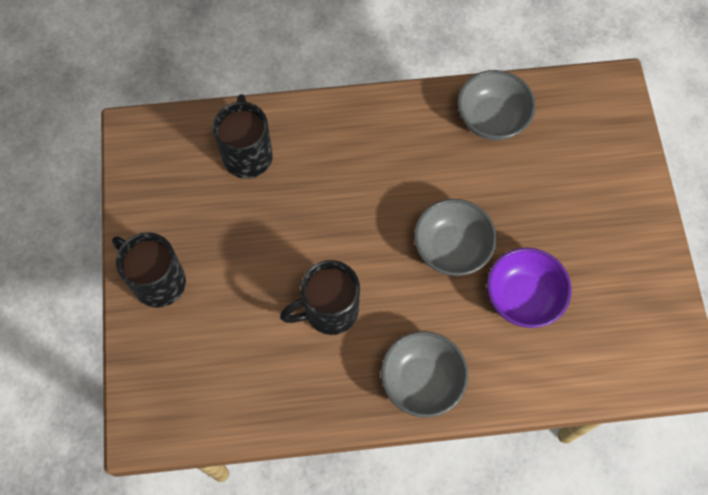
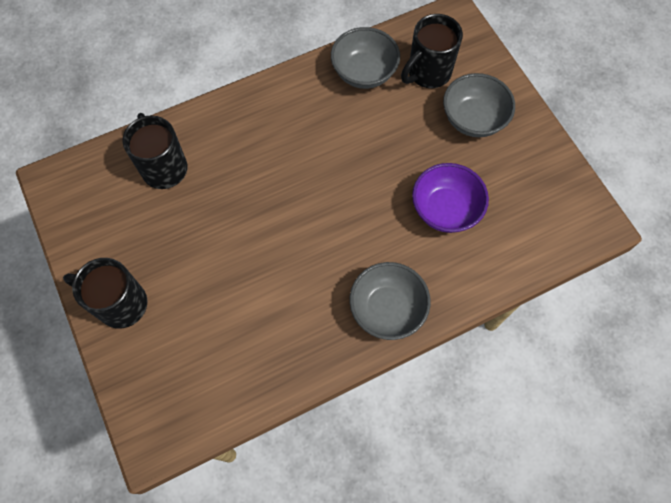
camera: 20 degrees left, 0 degrees up
(329, 311) = (285, 277): black mug -> black mug (428, 73)
(451, 248) = (370, 189): grey bowl -> grey bowl (473, 119)

